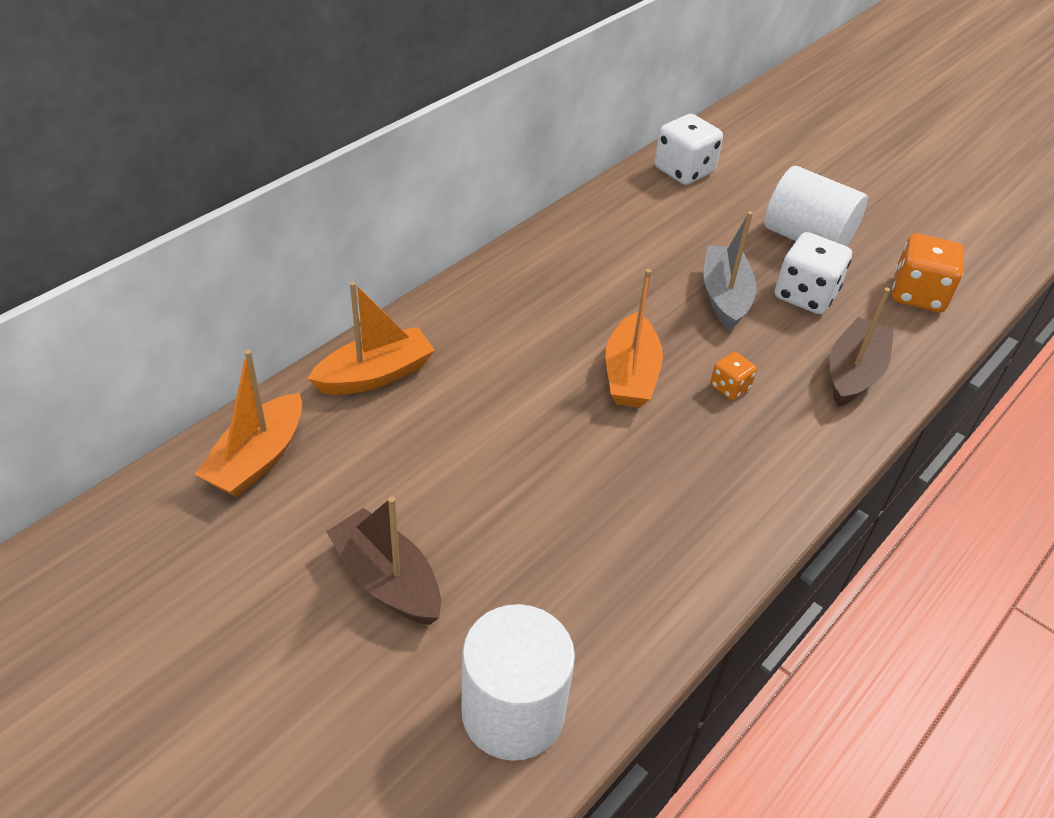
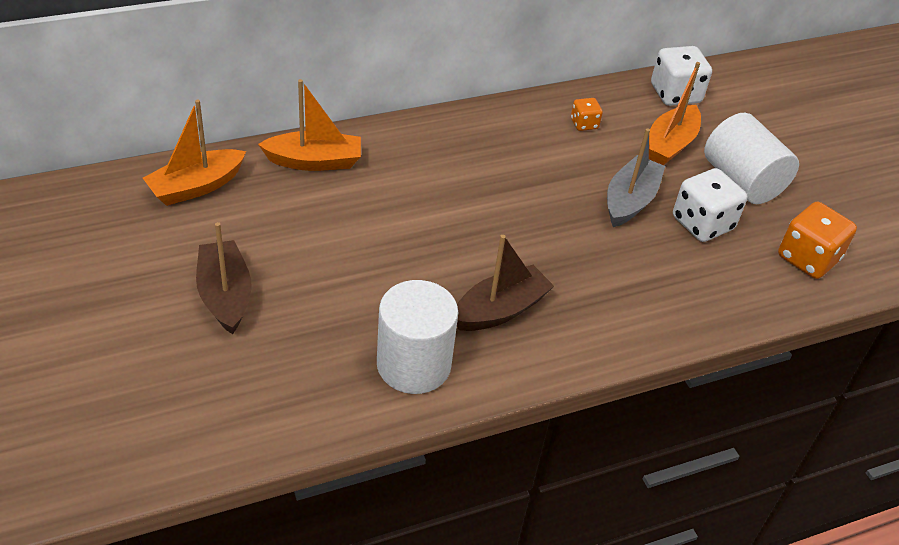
camera: 25 degrees right, 0 degrees up
(513, 712) = (246, 410): white cylinder -> white cylinder (413, 364)
(630, 374) = (505, 229): orange boat -> orange boat (669, 145)
(729, 387) = (578, 267): orange dice -> orange dice (584, 124)
(853, 373) = (694, 296): brown boat -> brown boat (500, 310)

